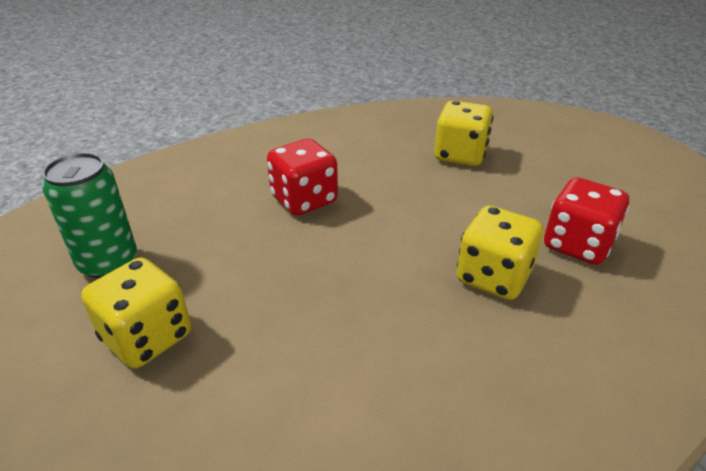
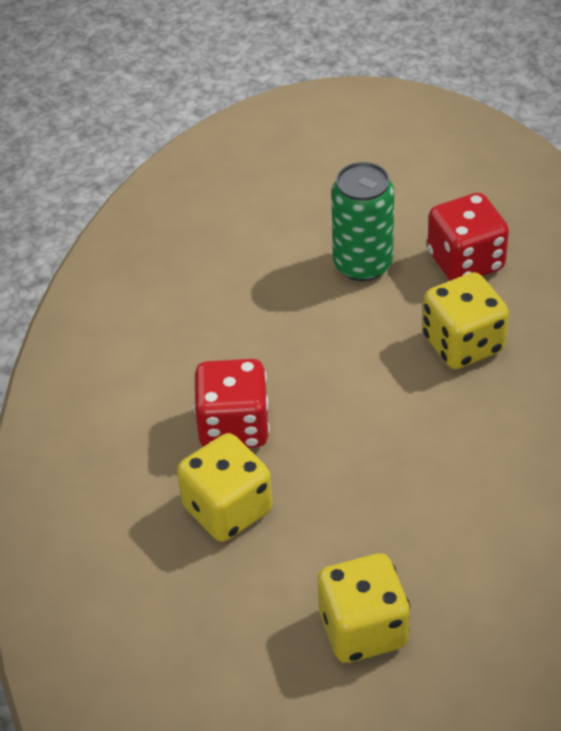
camera: 55 degrees left, 10 degrees up
(108, 262) = (217, 637): green can -> green can (362, 264)
(460, 155) = (257, 255): yellow dice -> yellow dice (227, 509)

